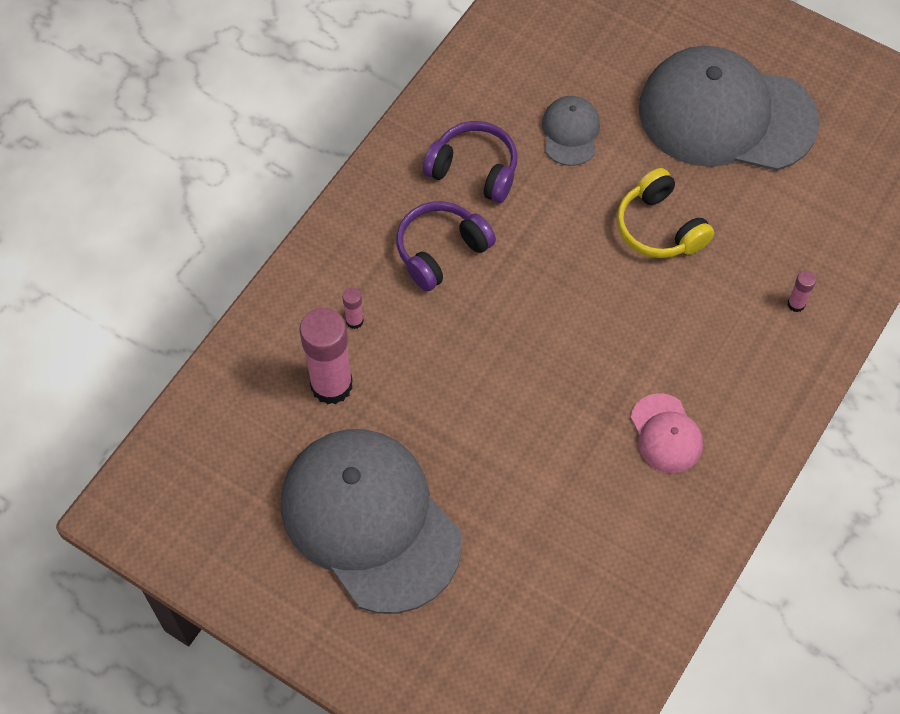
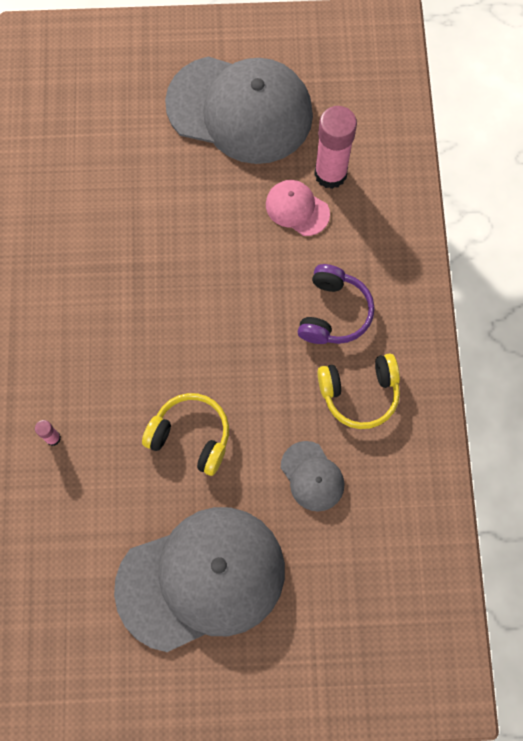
camera: 145 degrees right, 10 degrees up
(354, 321) = (351, 225): pink glue stick -> none
(474, 170) = (359, 393): purple headphones -> yellow headphones
(666, 434) = (90, 280): pink cap -> pink cap (297, 209)

